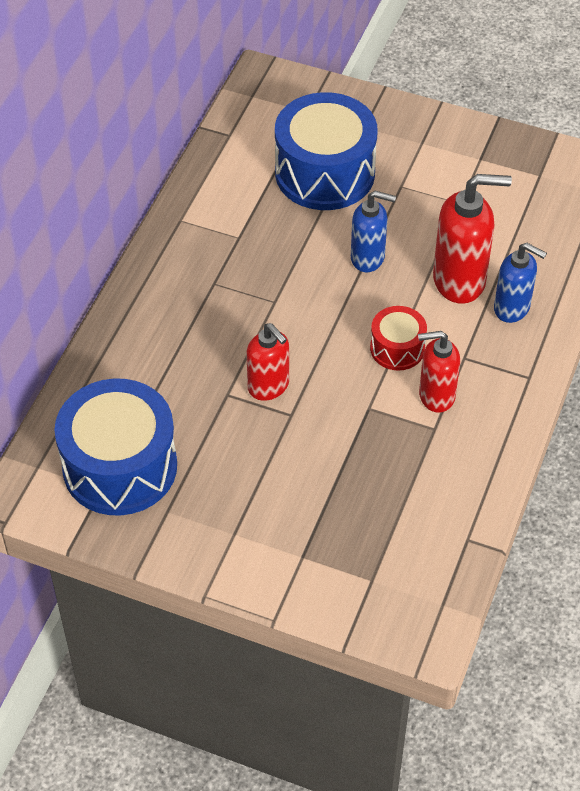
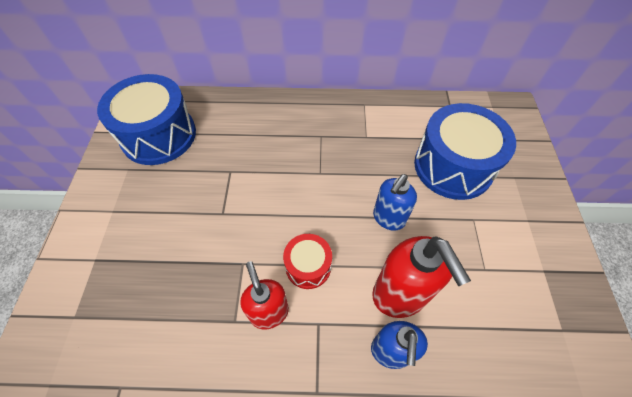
camera: 70 degrees right, 5 degrees up
(269, 386) = (243, 192): red soap dispenser -> none
(368, 258) = (388, 218): blue soap dispenser -> blue soap dispenser turned 45 degrees clockwise

